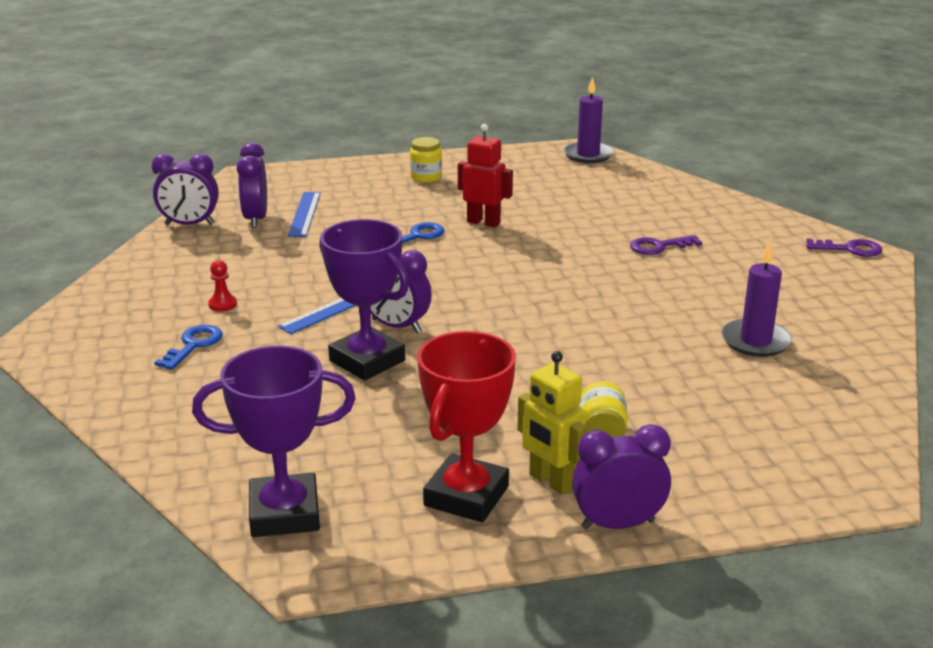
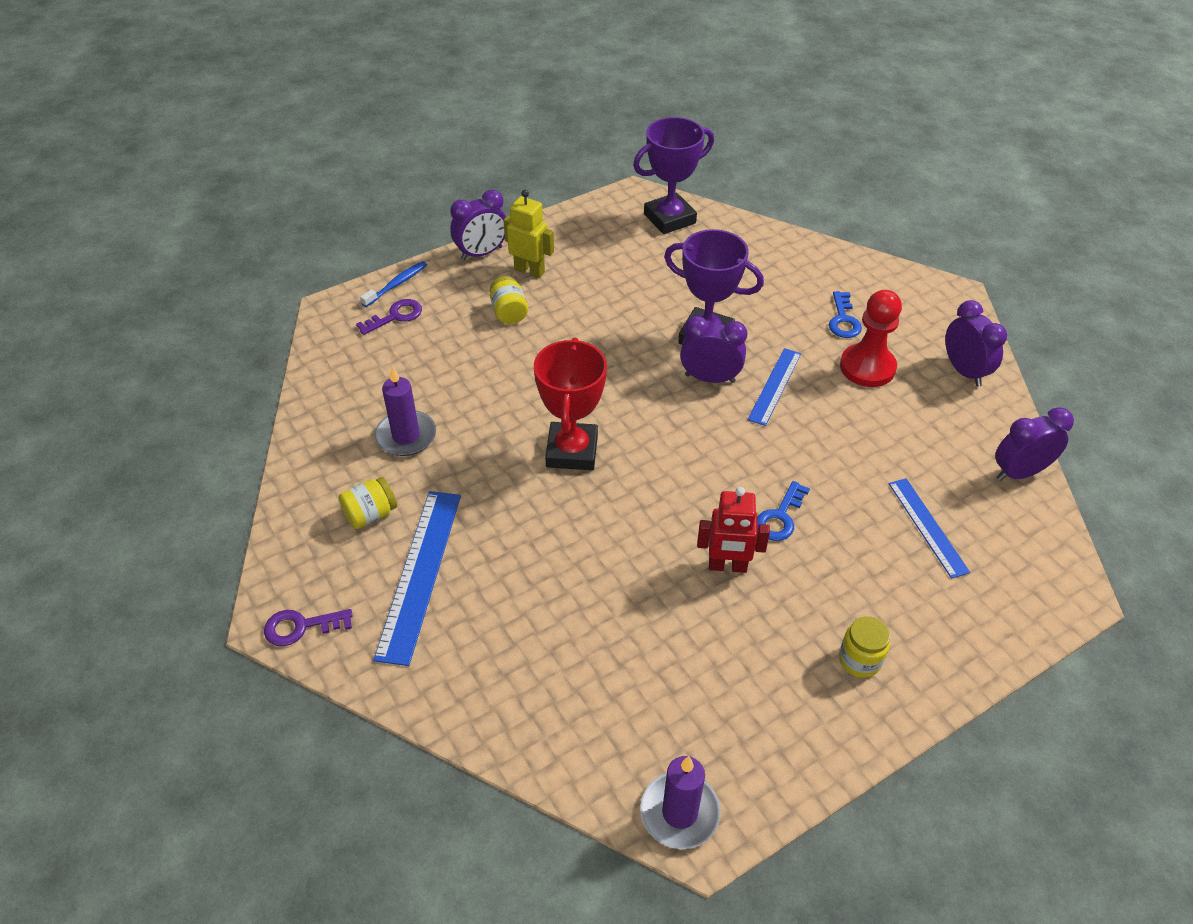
camera: 160 degrees right, 20 degrees up
(222, 304) = (867, 367): red pawn -> red pawn, size x2.22
(255, 219) = (966, 501): purple clock -> purple clock (964, 371)
(466, 496) = (575, 250): red trophy -> red trophy (572, 451)
(659, 247) = (518, 569): purple key -> purple key (395, 316)
(746, 258) = (419, 573): none -> blue ruler
(764, 505) = (396, 284): none -> blue toothbrush
(793, 296) = (370, 514): none -> yellow jar

